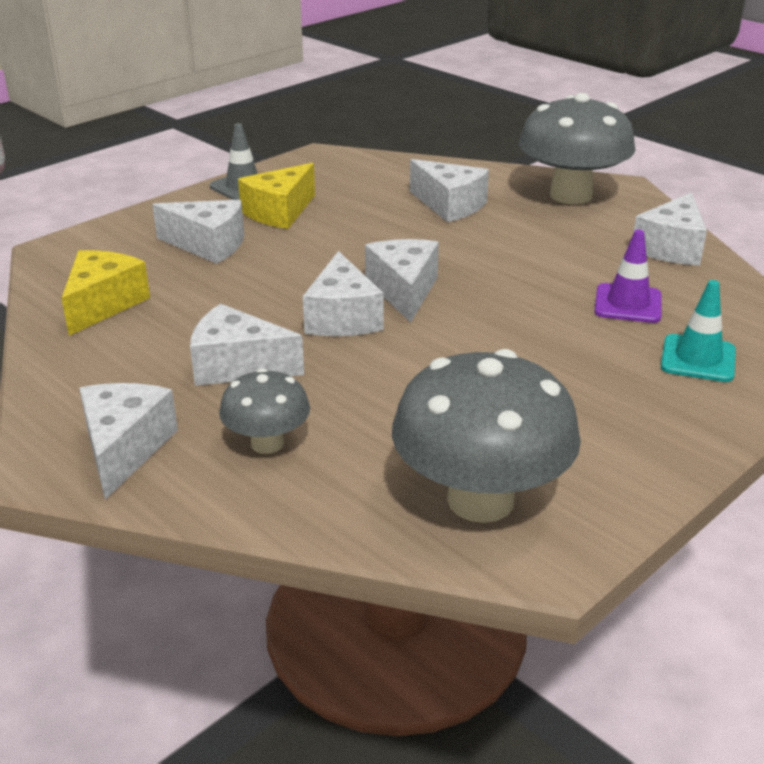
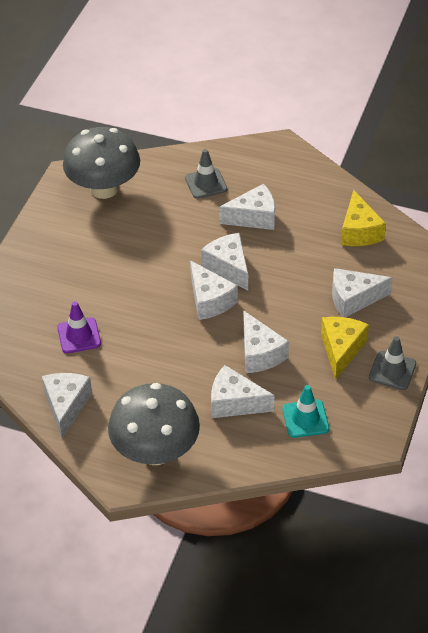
camera: 155 degrees right, 15 degrees up
(125, 449) = (261, 161): white cheese -> white cheese (259, 353)
(267, 443) = (206, 183): grey mushroom -> grey traffic cone
(698, 359) = (31, 303): turquoise traffic cone -> turquoise traffic cone (305, 419)

